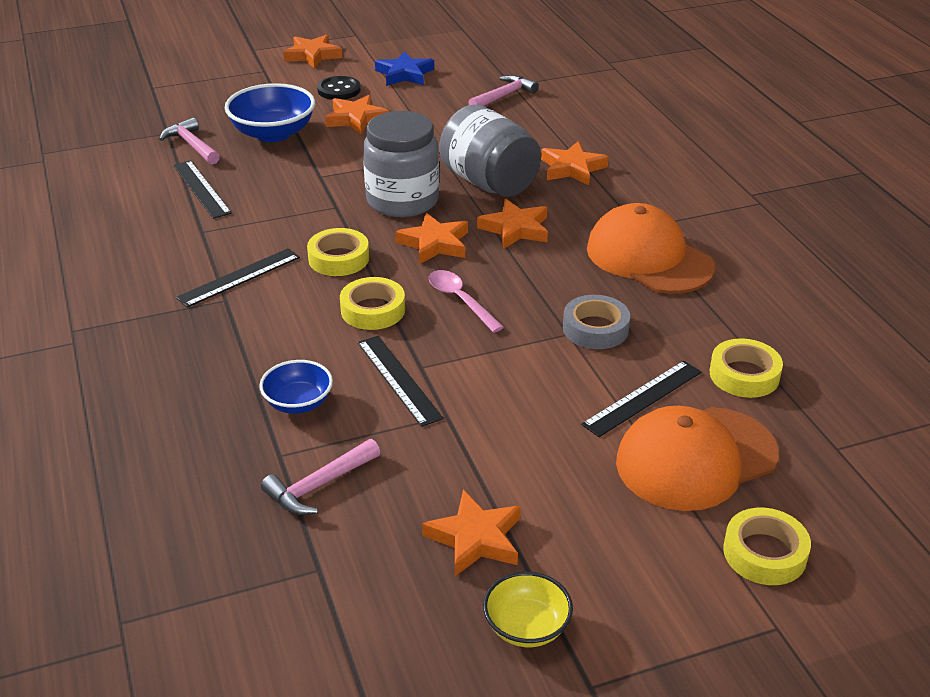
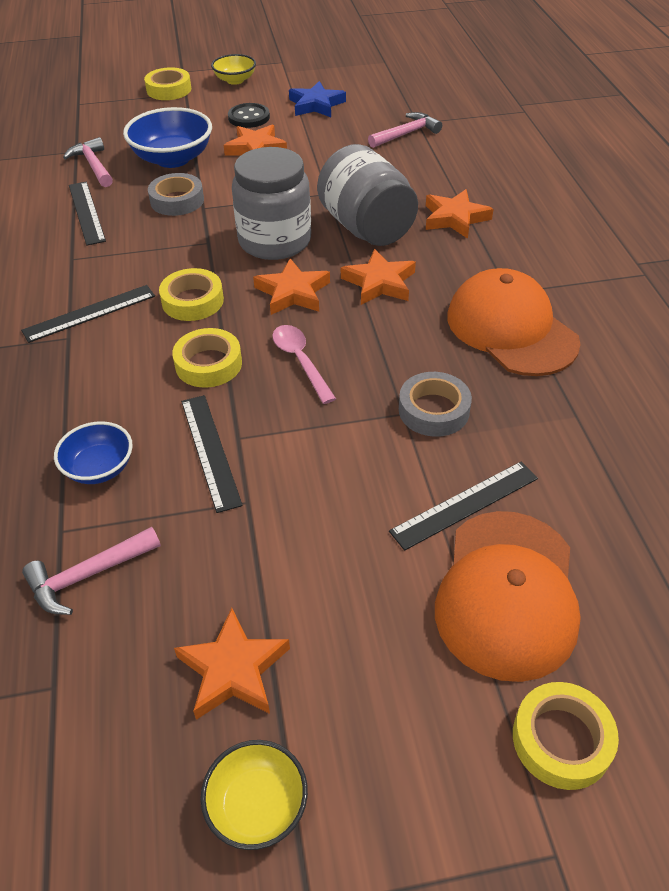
camera: 10 degrees right, 10 degrees up
(291, 171) = (177, 200): none -> grey tape
(312, 55) = (235, 80): orange star -> yellow bowl
(696, 459) = (507, 593): orange cap -> orange cap turned 60 degrees counterclockwise
(744, 375) = (586, 487): yellow tape -> yellow tape (169, 90)

